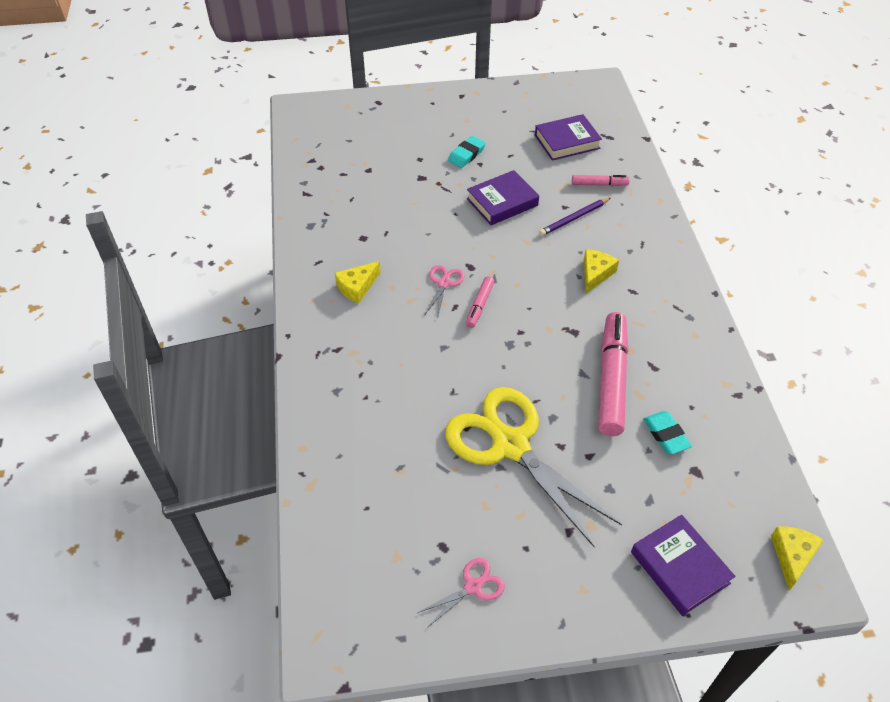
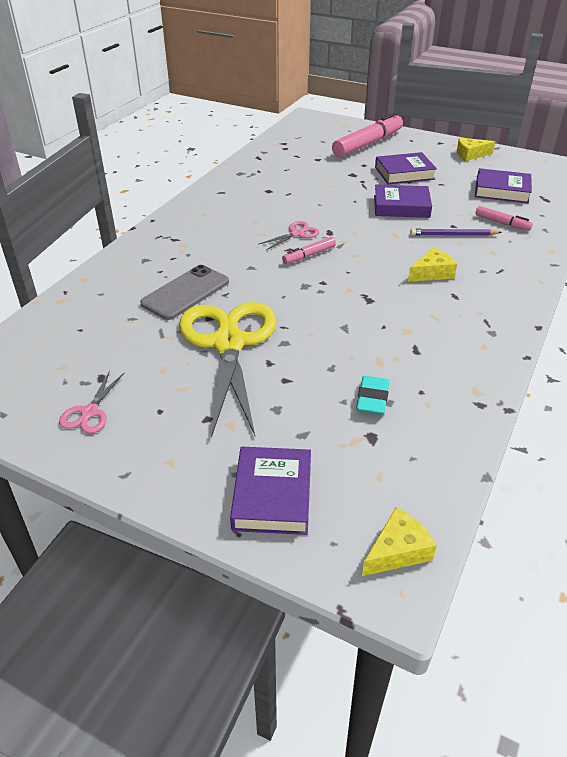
camera: 35 degrees right, 10 degrees down
(357, 287) = (231, 213): yellow cheese -> yellow cheese (470, 155)
(417, 410) = (186, 293): none -> grey phone
(466, 155) = (404, 173): turquoise eraser -> purple book
(473, 586) = (90, 412): pink scissors -> pink scissors turned 105 degrees clockwise
(611, 380) = (365, 342): pink marker -> pink marker (367, 144)

